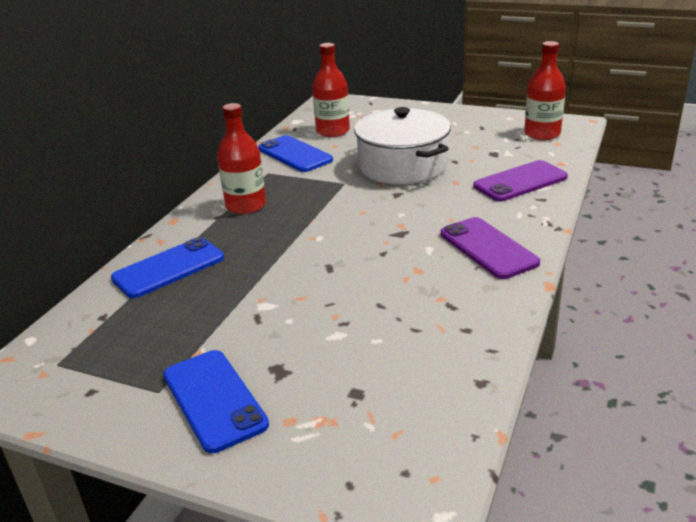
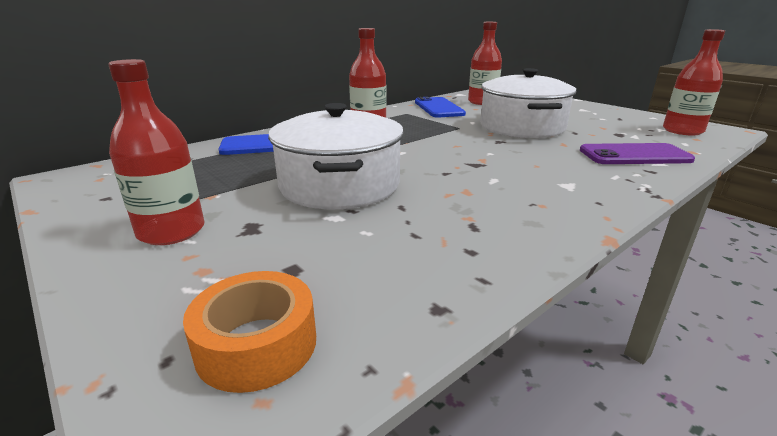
camera: 25 degrees right, 5 degrees down
(214, 399) = (171, 231): blue phone -> red bottle
(304, 299) = (339, 185): none -> white pot
(394, 451) = (257, 344): none -> orange tape
(488, 248) = (558, 192): purple phone -> none

